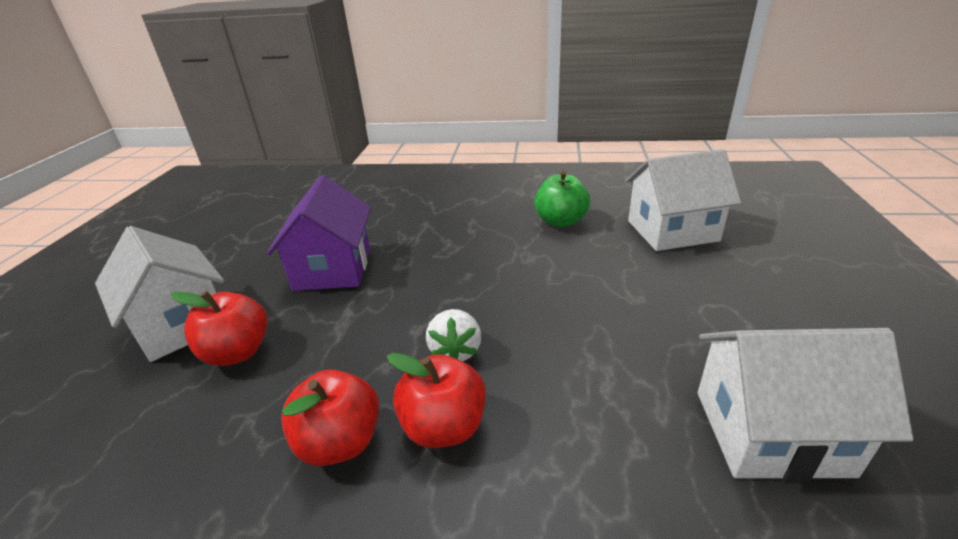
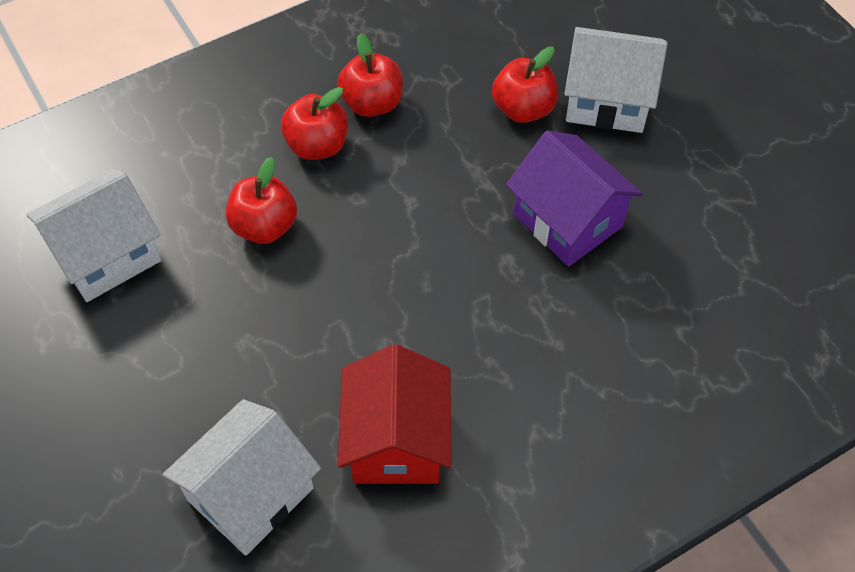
camera: 140 degrees right, 25 degrees up
(455, 351) = (360, 200): white strawberry -> none
(561, 221) = (396, 440): green apple -> red house
(563, 373) = (264, 226): none -> red apple

